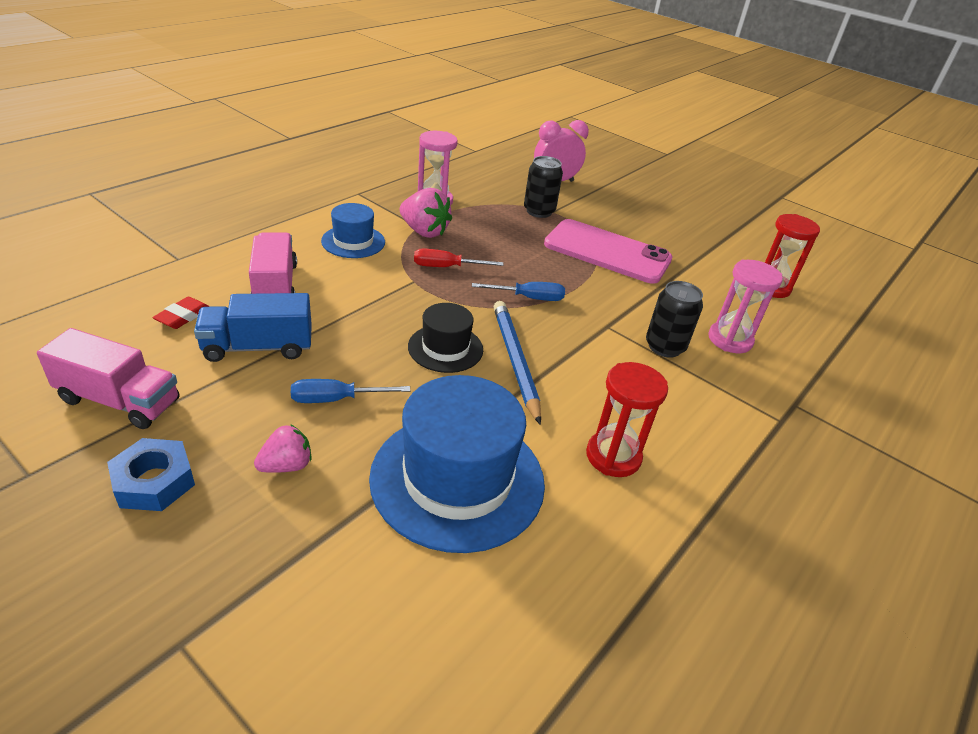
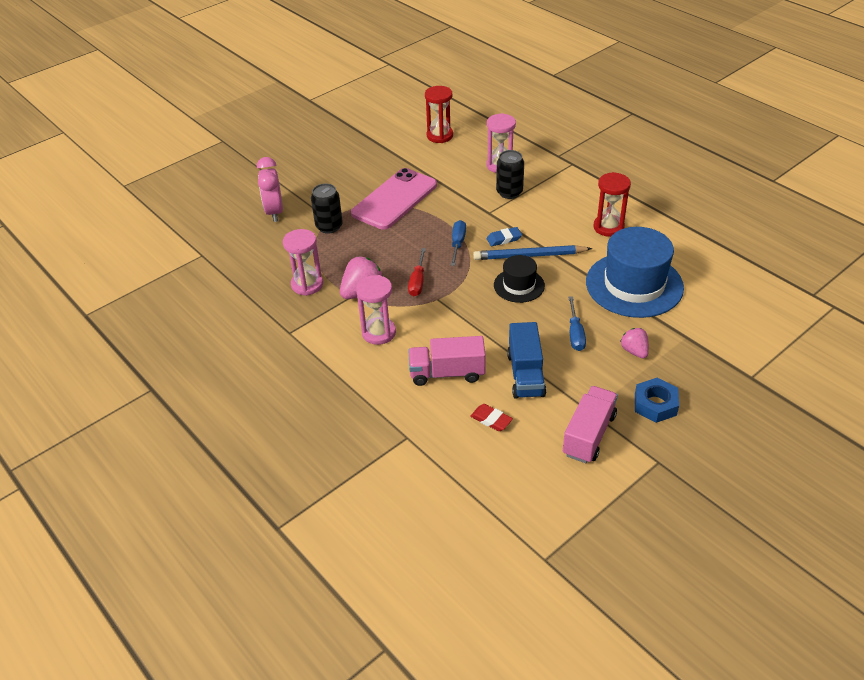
camera: 75 degrees left, 5 degrees up
(353, 241) = (378, 333): blue hat -> pink hourglass
(549, 338) = (504, 239): none -> blue eraser

